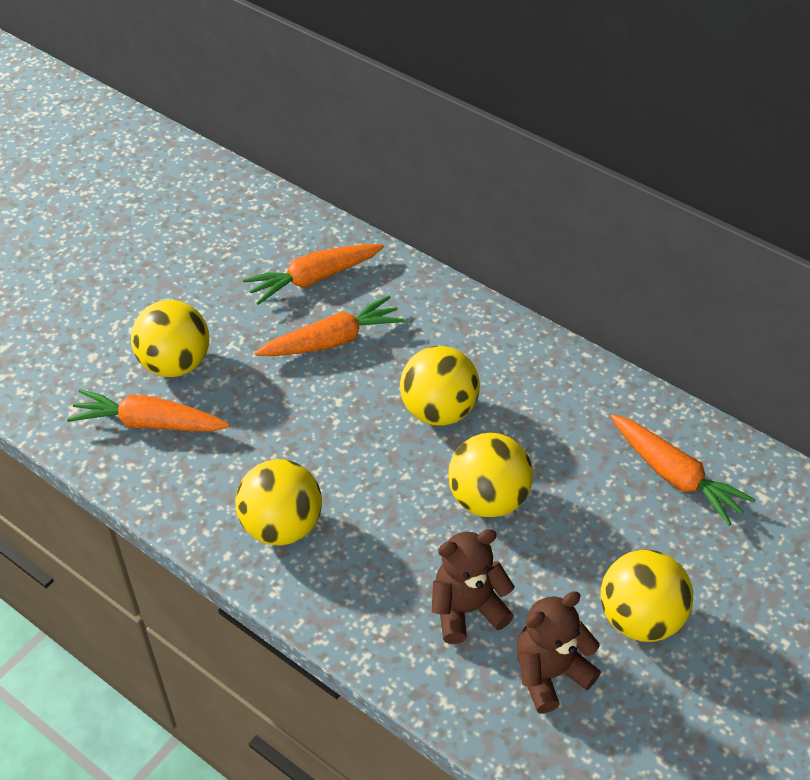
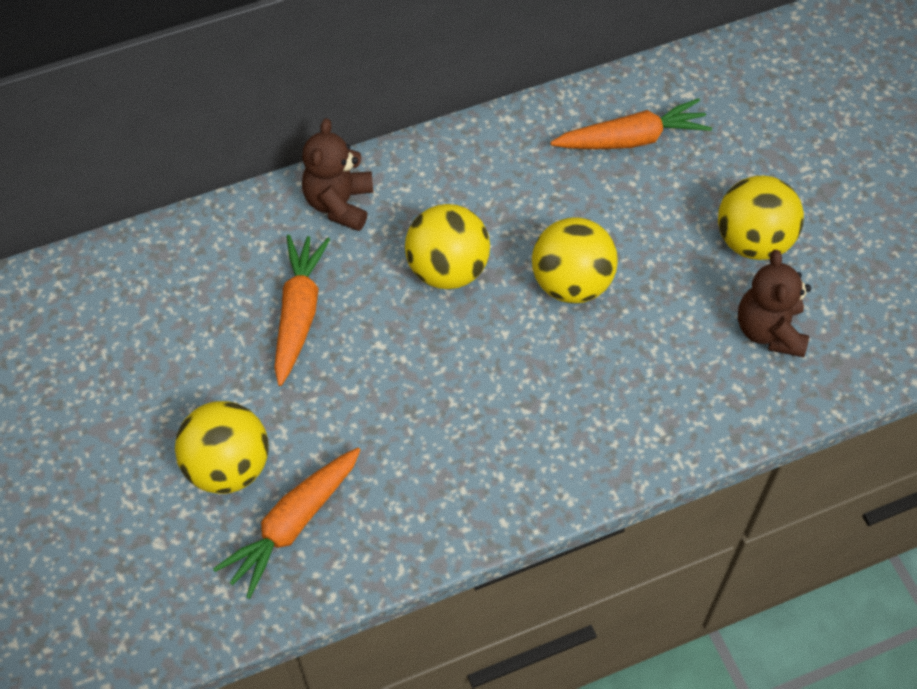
camera: 60 degrees left, 10 degrees up
(282, 526) = (499, 460): yellow ball -> none
(314, 279) = (202, 290): orange carrot -> none
(467, 609) = (675, 357): brown teddy bear -> brown teddy bear (339, 203)

